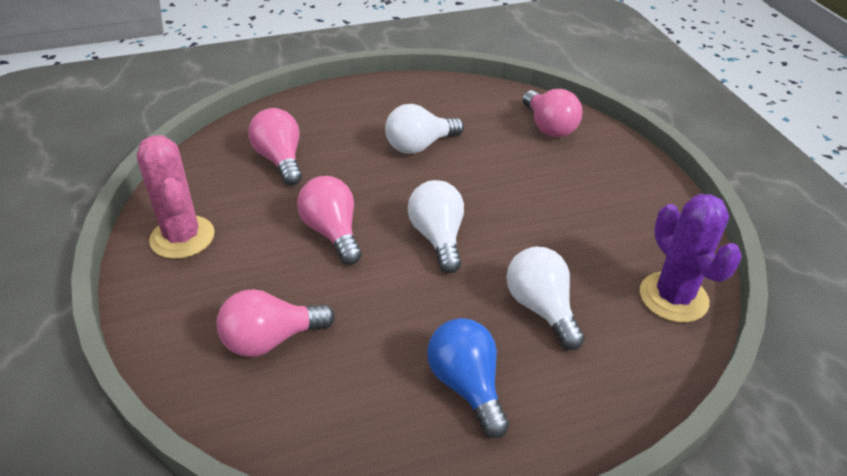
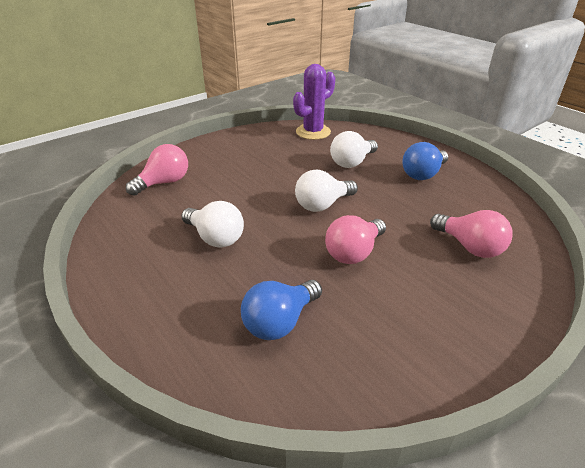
camera: 110 degrees left, 5 degrees down
(182, 237) = (433, 344): pink cactus -> none
(280, 160) = (280, 322): pink light bulb -> blue light bulb

